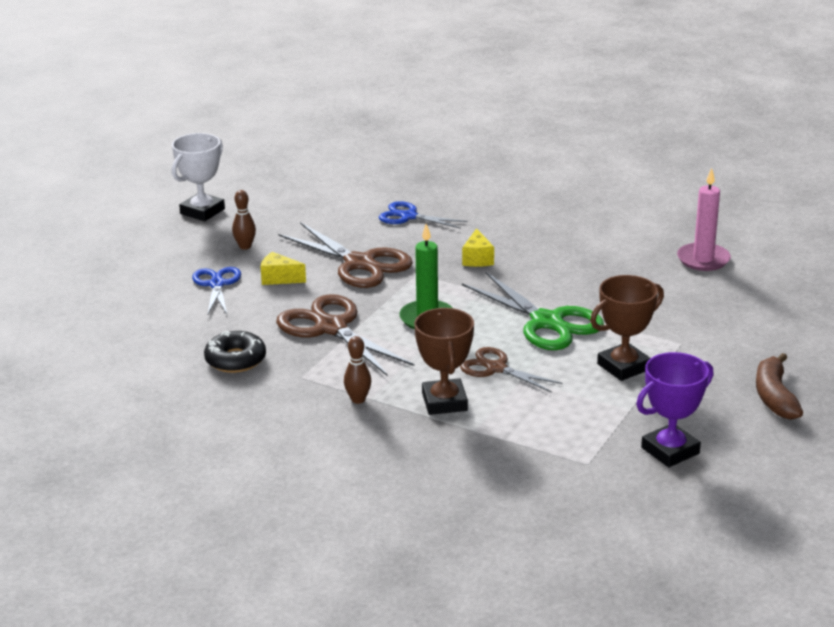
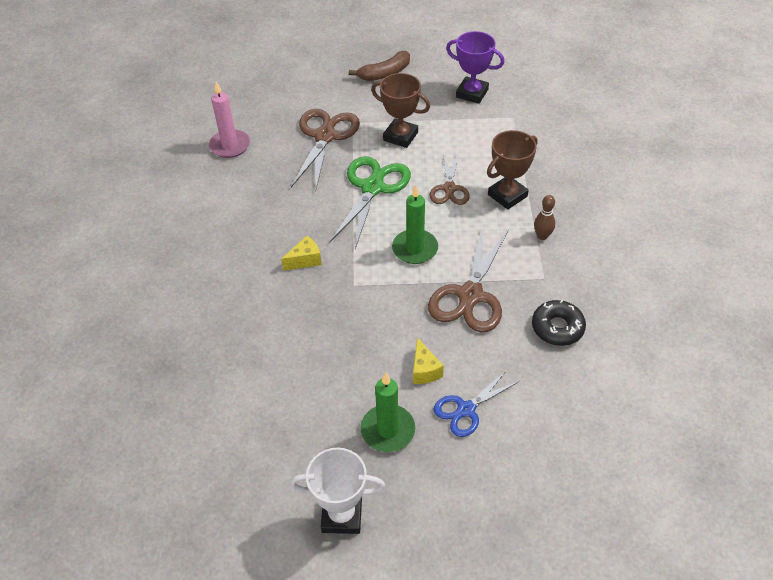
camera: 120 degrees left, 20 degrees up
(245, 246) = (388, 430): brown bowling pin -> green candle
(359, 263) = (362, 329): brown scissors -> brown scissors (325, 136)
(408, 216) = (256, 338): blue scissors -> none

